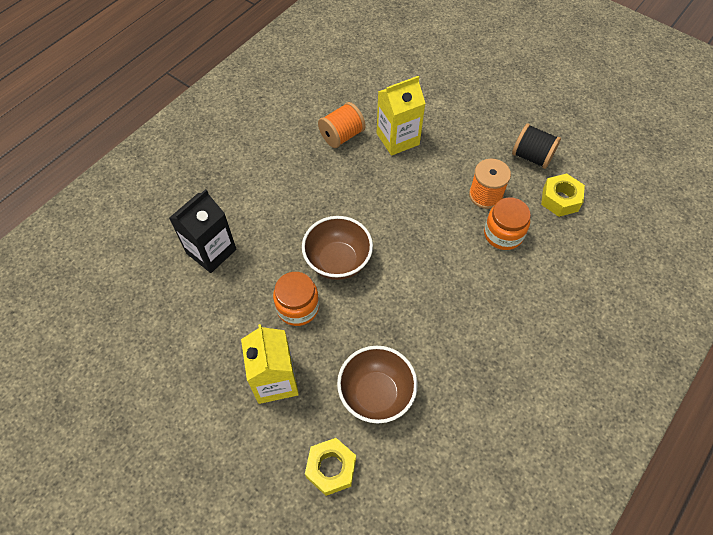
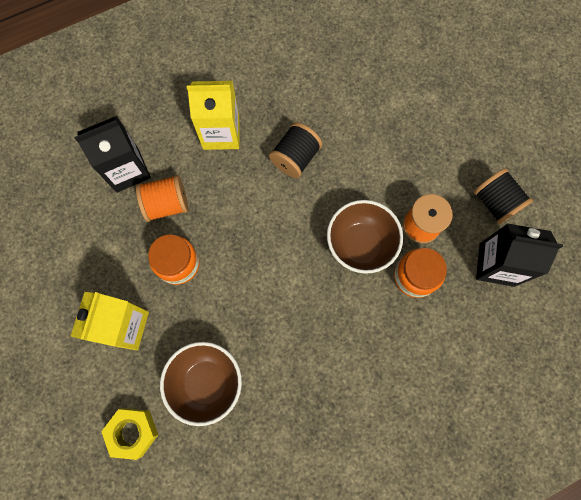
camera: 25 degrees right, 15 degrees up
(338, 261) = (238, 233): brown bowl -> brown bowl (360, 244)
(342, 136) = (310, 95): orange spool -> orange spool (167, 204)
(355, 186) = (295, 158): none -> black spool
(397, 139) = (365, 122): yellow carton -> yellow carton (221, 133)
(560, 199) = (496, 264): yellow nut -> black carton

